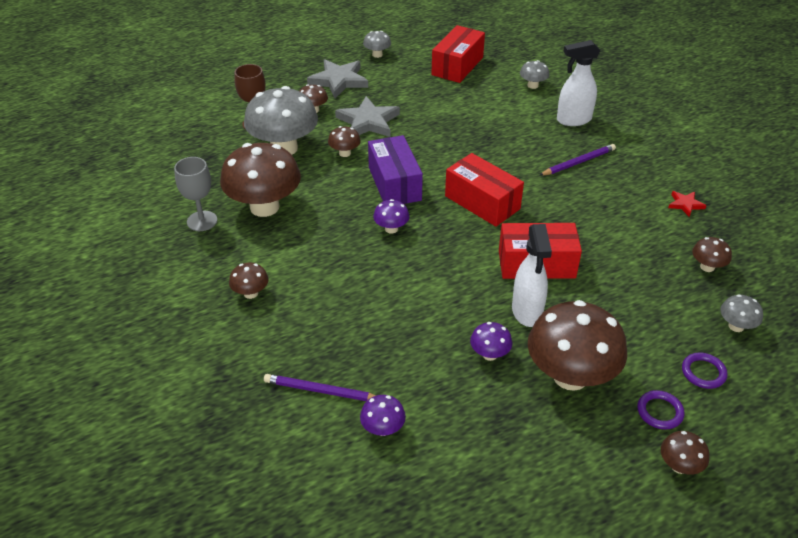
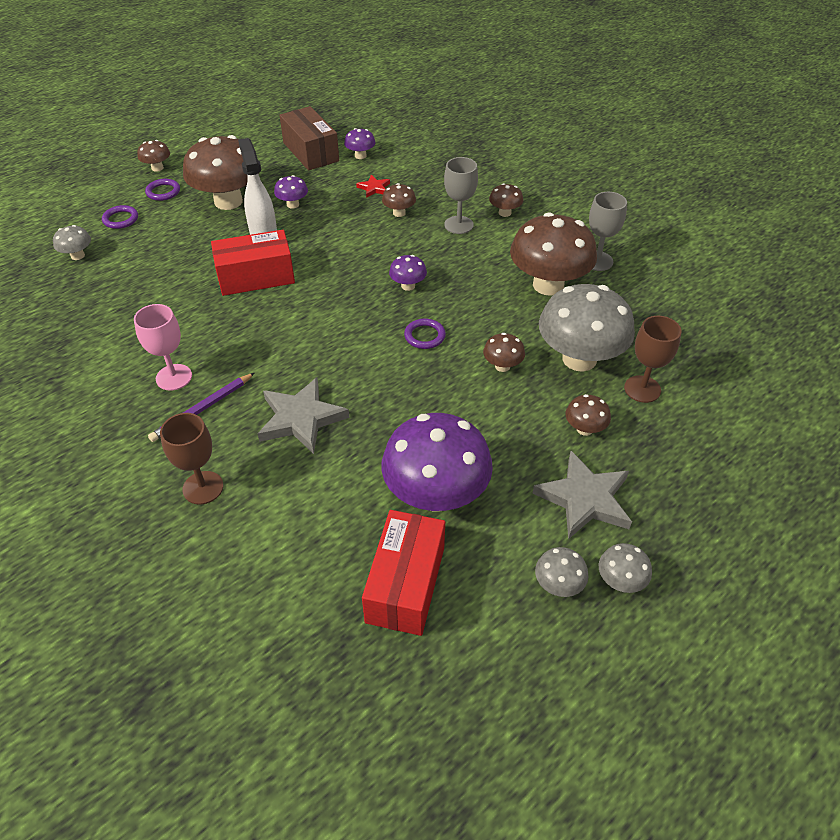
camera: 165 degrees right, 5 degrees up
(309, 287) = (458, 225): none -> grey goblet
(321, 391) = (411, 167): purple pencil -> none
(368, 122) = (498, 422): grey star -> grey star (301, 418)
(394, 184) = (424, 336): purple box -> purple ring
(426, 95) = (436, 495): none -> purple mushroom
(452, 453) = (311, 152): none -> brown box
(482, 202) = (319, 331): red box -> none
(533, 85) = (266, 558): grey mushroom -> grey mushroom (620, 581)
(573, 120) = (203, 487): white spray bottle -> brown goblet
(604, 187) = (174, 377): none -> pink goblet
(685, 204) = (79, 371): red star -> red star (374, 188)
(707, 267) = (82, 303): brown mushroom -> brown mushroom (399, 213)

